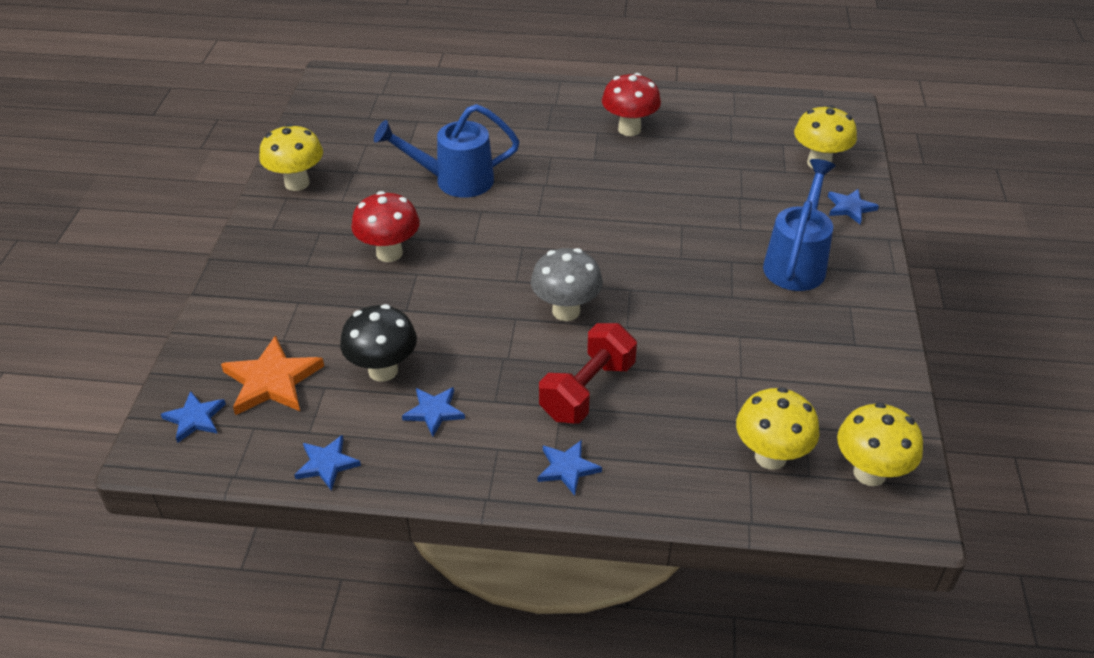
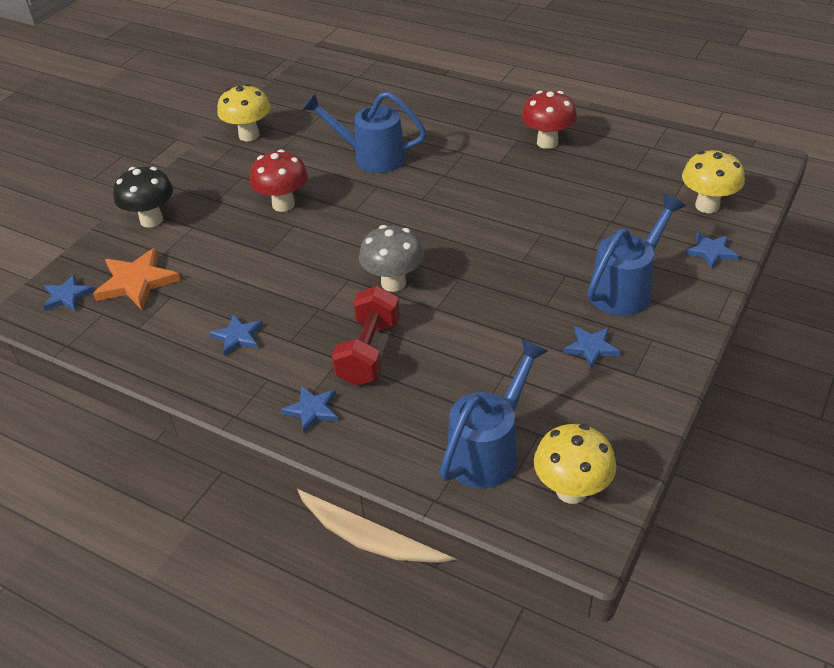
camera: 25 degrees right, 0 degrees up
(327, 464) = (135, 355): blue star -> blue star (591, 348)
(383, 370) = (220, 295): black mushroom -> black mushroom (151, 220)
(587, 390) = (369, 352): red dumbbell -> red dumbbell turned 45 degrees counterclockwise
(770, 457) = (489, 450): yellow mushroom -> blue watering can

